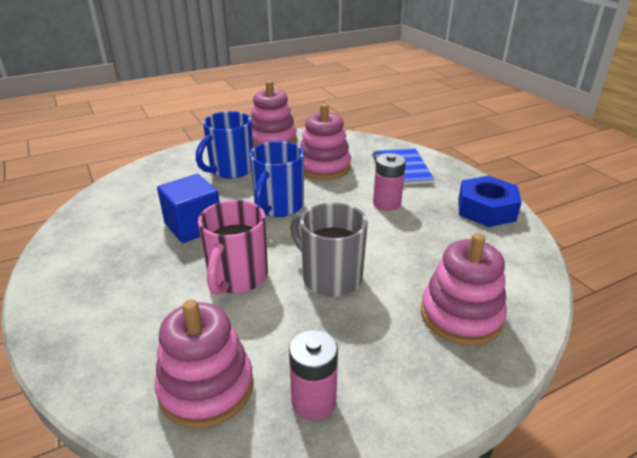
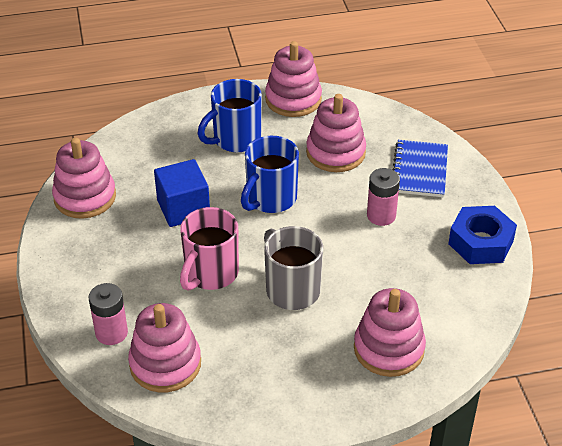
camera: 15 degrees right, 10 degrees up
(85, 232) = (85, 197): none -> pink stacking toy
(314, 401) = (240, 391): pink battery -> pink battery (111, 333)

